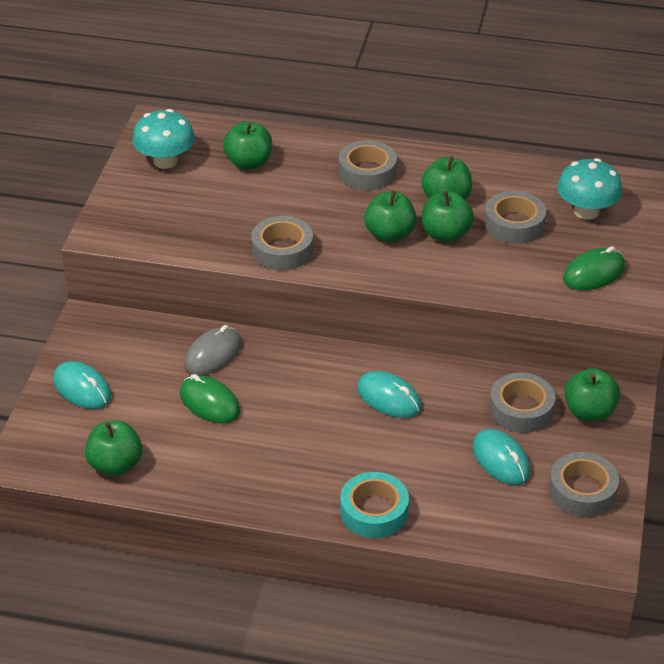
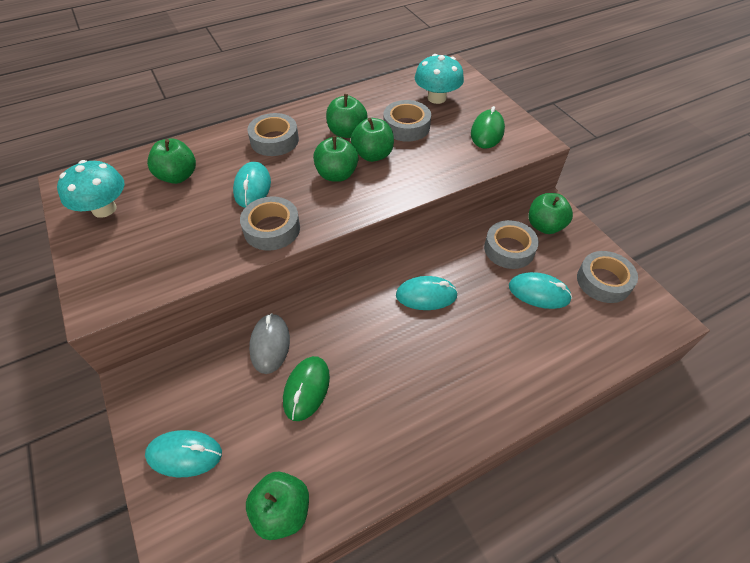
camera: 40 degrees left, 10 degrees up
(210, 403) = (306, 389): green mouse -> green mouse turned 75 degrees counterclockwise
(302, 206) = (252, 187): none -> turquoise mouse
(374, 511) = (512, 393): turquoise tape -> none

